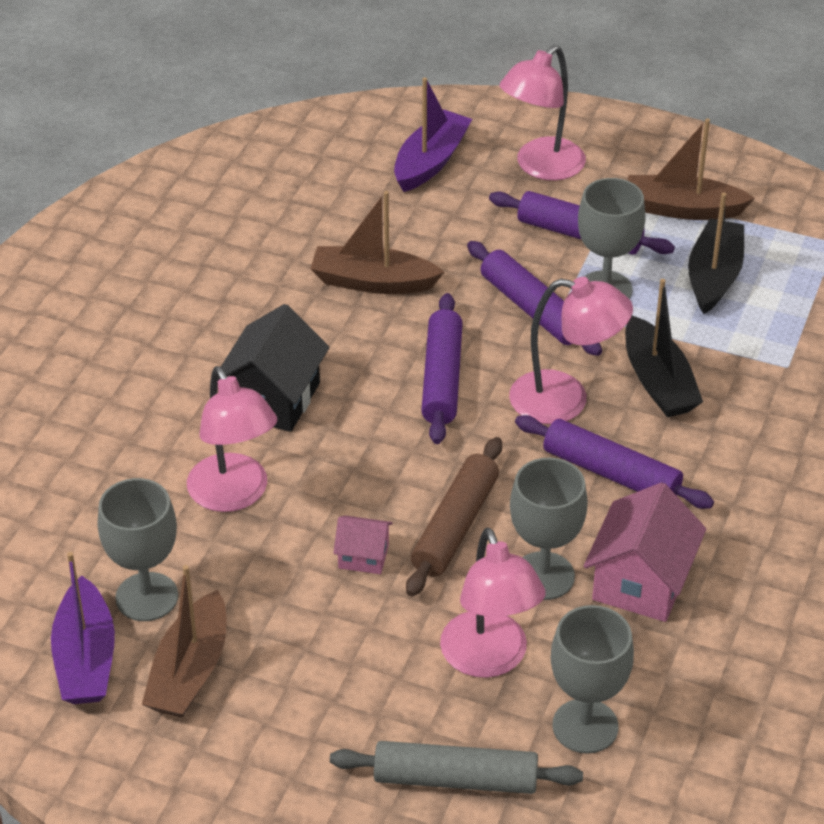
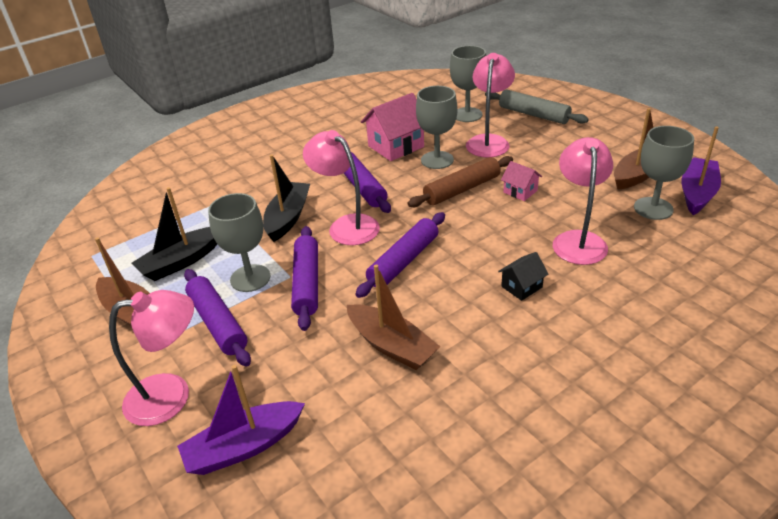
camera: 145 degrees left, 5 degrees down
(273, 399) = (521, 287): black house -> black house, size x0.54

